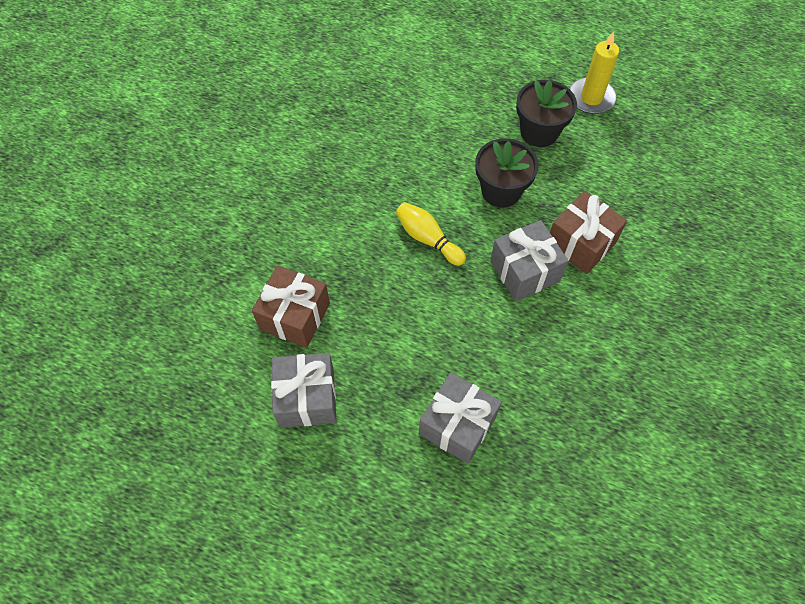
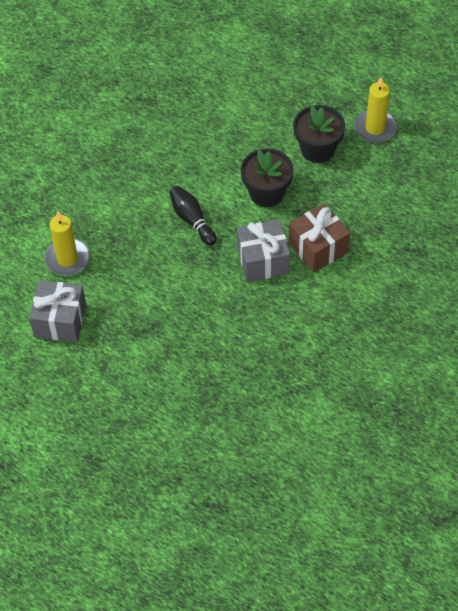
camera: 15 degrees right, 5 degrees down
(295, 316) = (67, 259): brown gift -> yellow candle
(428, 239) = (192, 220): yellow bowling pin -> black bowling pin
(457, 425) = (169, 362): grey gift -> none

